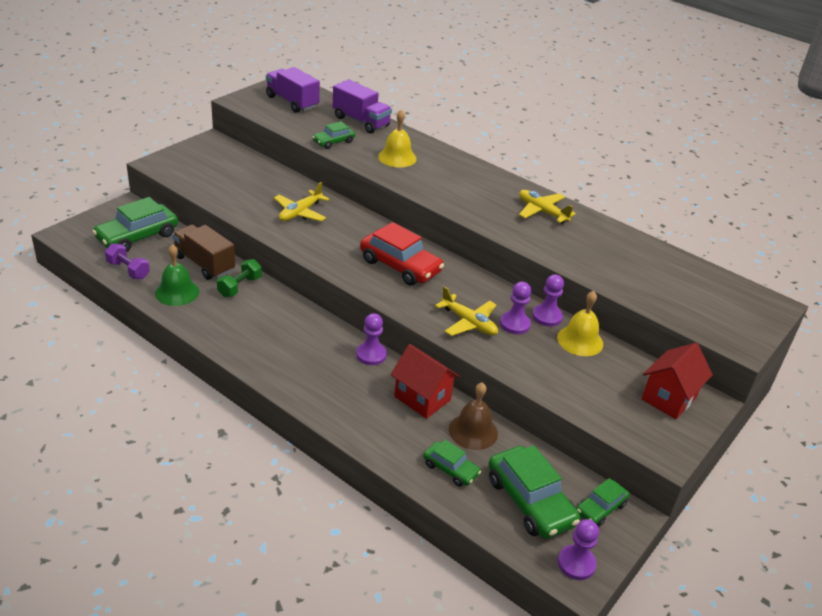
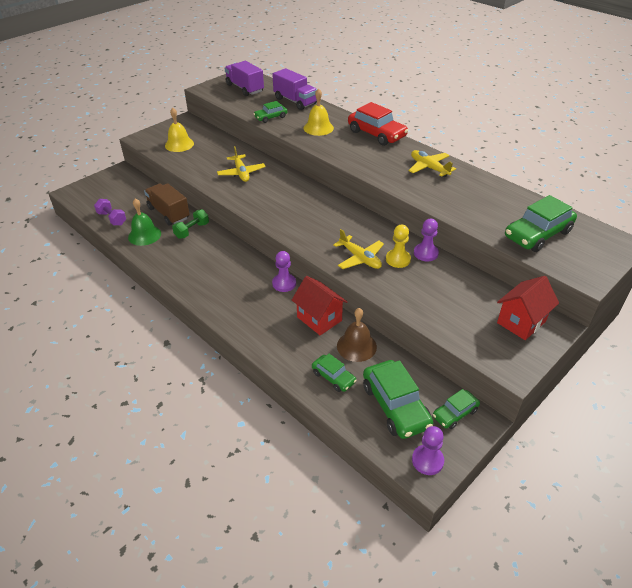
camera: 10 degrees right, 5 degrees up
(137, 237) = (123, 193): green car -> green car (537, 234)
(300, 213) = (241, 173): yellow plane -> yellow plane turned 60 degrees counterclockwise
(400, 266) = (312, 213): red car -> red car (376, 134)
(515, 324) = (398, 259): purple pawn -> yellow pawn
(580, 340) = (451, 273): yellow bell -> yellow bell (179, 144)

